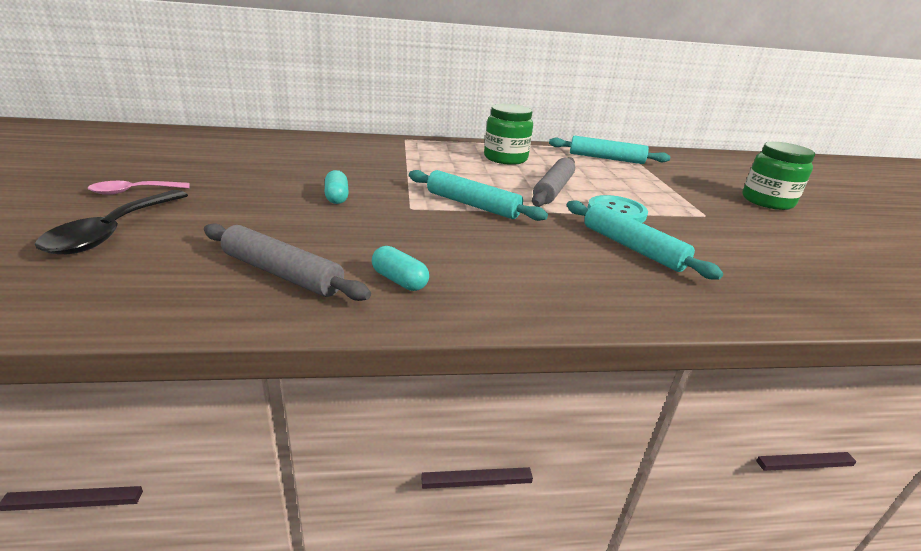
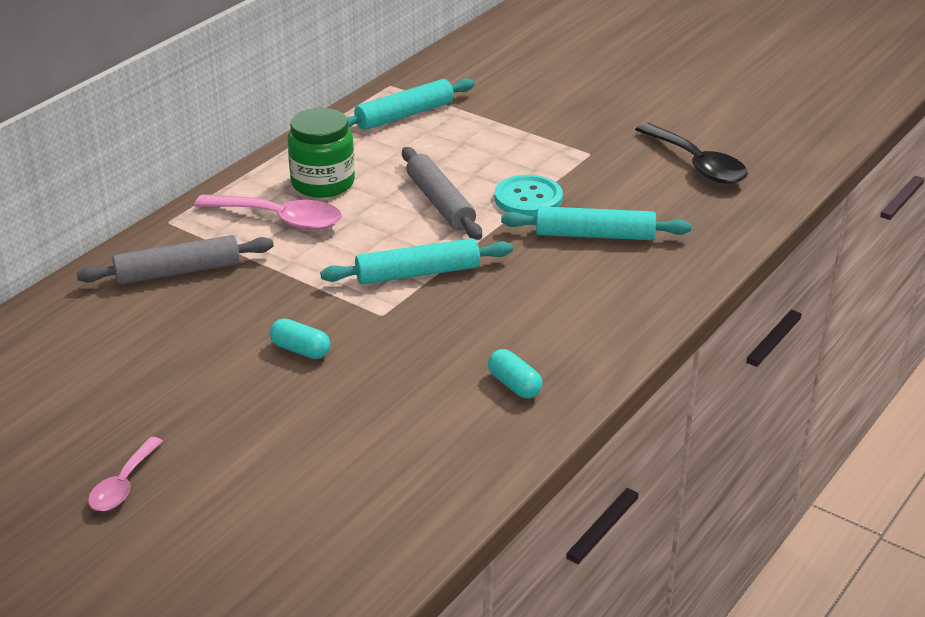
camera: 45 degrees left, 5 degrees up
(113, 232) = (233, 520): black spoon -> black spoon (697, 164)
(282, 273) = (435, 441): grey rolling pin -> grey rolling pin (178, 271)
(399, 280) = (514, 385): turquoise capsule -> turquoise capsule turned 60 degrees clockwise
(454, 158) = (280, 219): none -> pink spoon
(767, 201) = (606, 97): green jar -> none

